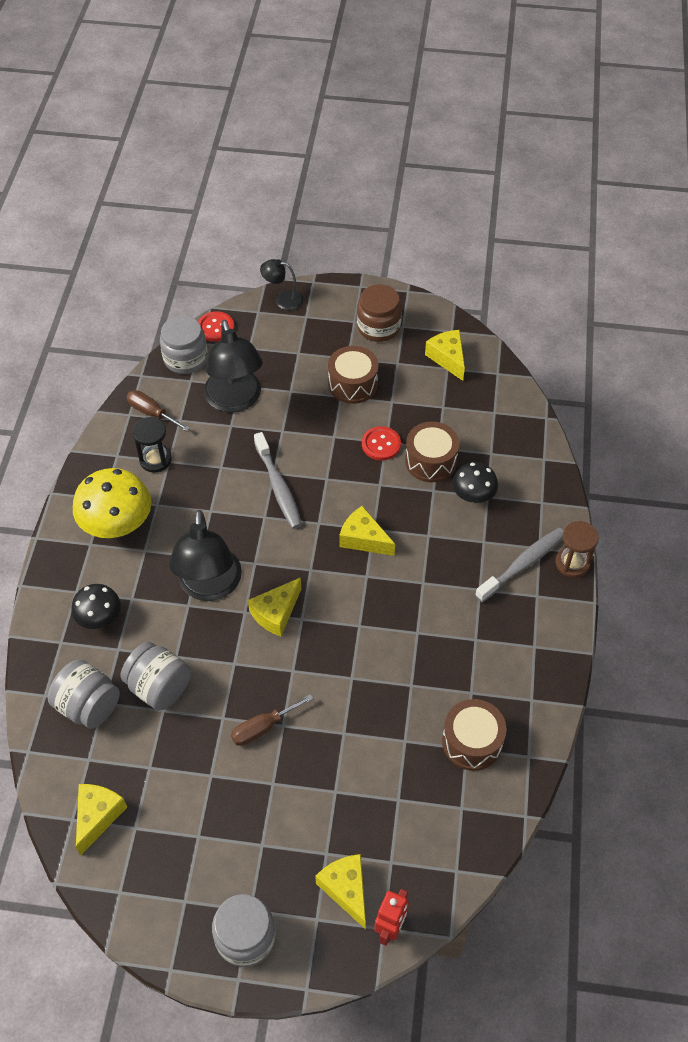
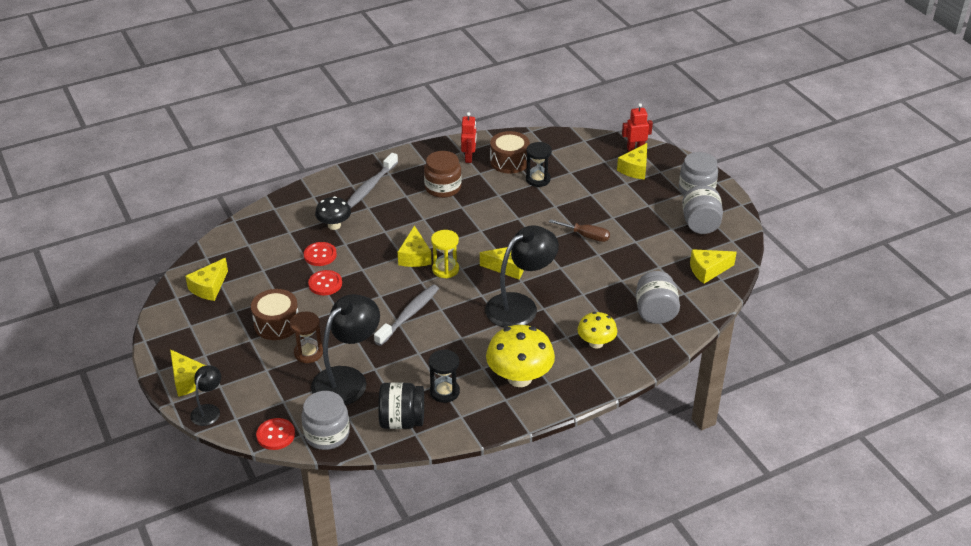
camera: 125 degrees left, 15 degrees down
(99, 618) = (596, 343): black mushroom -> yellow mushroom
(151, 413) = (402, 421): brown screwdriver -> black jar
(159, 687) = (610, 289): grey jar -> grey jar (700, 224)
(283, 299) = (208, 410): black lamp -> black lamp turned 135 degrees counterclockwise
(320, 554) = (445, 269): none -> yellow hourglass
(331, 300) = (188, 380): none -> yellow cheese
(378, 327) = (201, 338): brown jar -> brown jar (443, 187)
(410, 750) = (538, 179): none -> black hourglass
(430, 461) = (320, 255): brown drum -> red button
(512, 700) = (469, 158): none -> red robot
(523, 564) = (370, 186): grey toothbrush -> grey toothbrush turned 75 degrees counterclockwise
(572, 563) = (351, 169): brown hourglass -> brown hourglass (308, 353)

